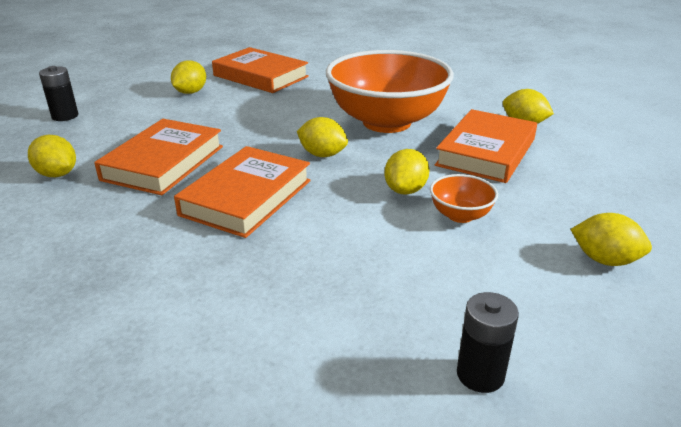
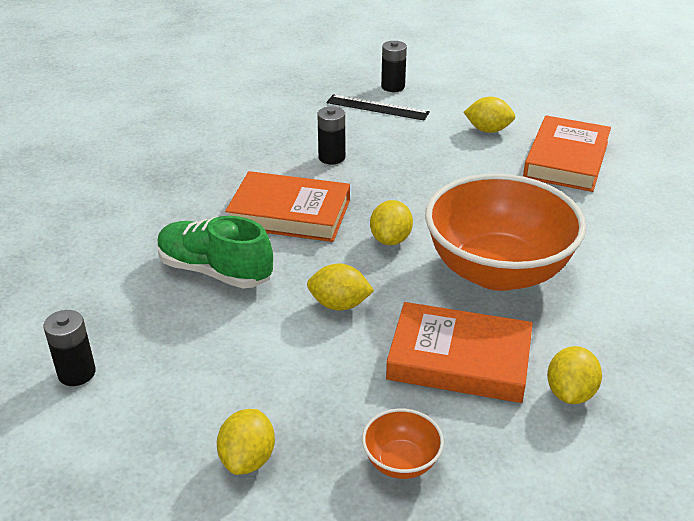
camera: 75 degrees right, 5 degrees up
(57, 174) = (291, 118): yellow lemon -> none
(95, 128) = (377, 107): none -> black ruler
(163, 163) = (331, 157): orange book -> black battery
(323, 253) = (215, 271): none -> green shoe
(460, 215) = (303, 347): orange bowl -> orange bowl (401, 462)

